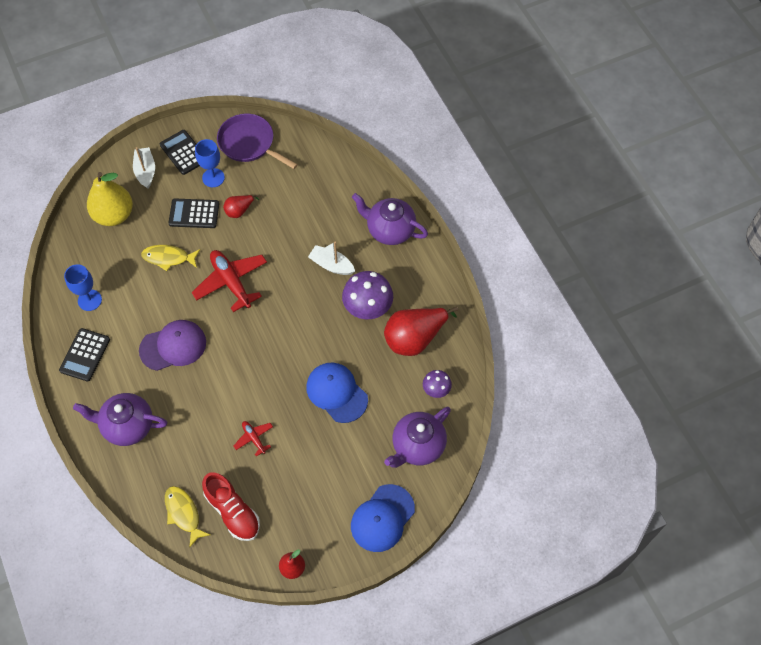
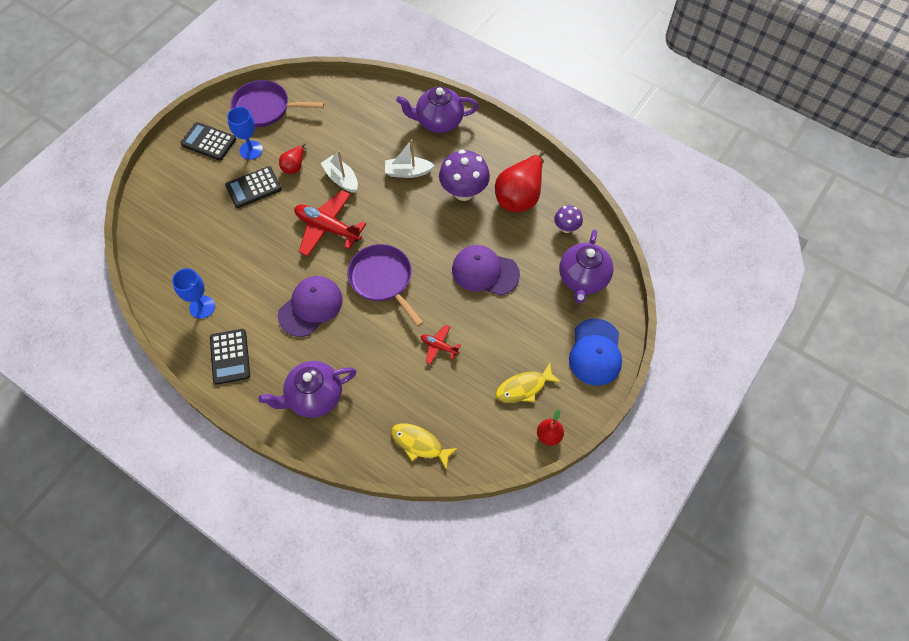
camera: 30 degrees left, 0 degrees up
(114, 215) = (176, 223): yellow pear -> none
(145, 171) = (182, 173): white boat -> white boat (341, 179)
(168, 258) = (254, 235): yellow fish -> yellow fish (524, 387)
(233, 511) = (463, 417): red shoe -> none
(246, 353) = (382, 280): none -> purple pan
(336, 393) = (485, 272): blue cap -> purple cap

